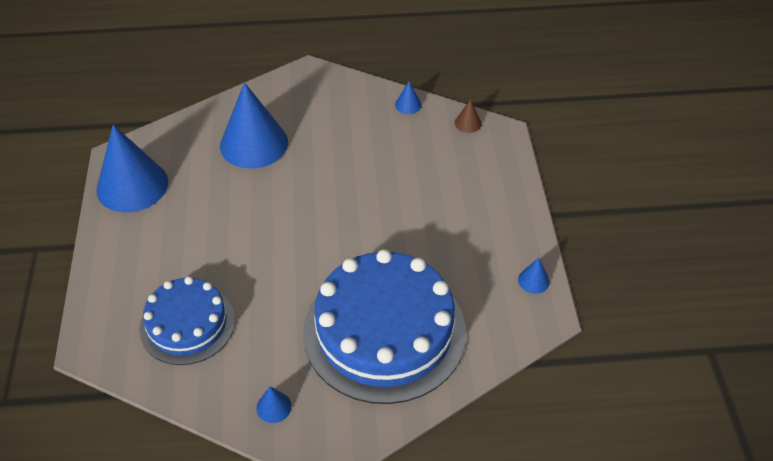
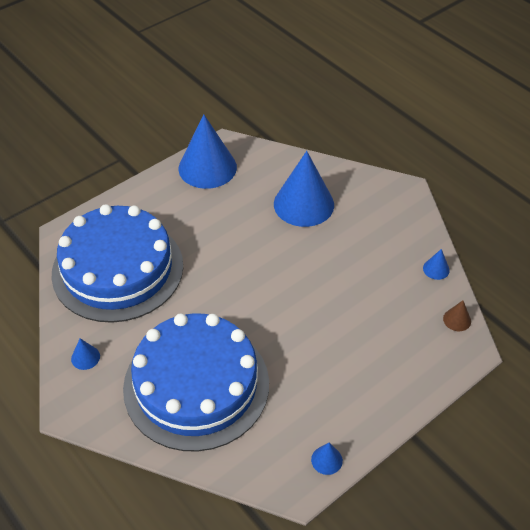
camera: 55 degrees right, 0 degrees up
(187, 324) = (118, 269): blue cake -> blue cake, size x1.71

